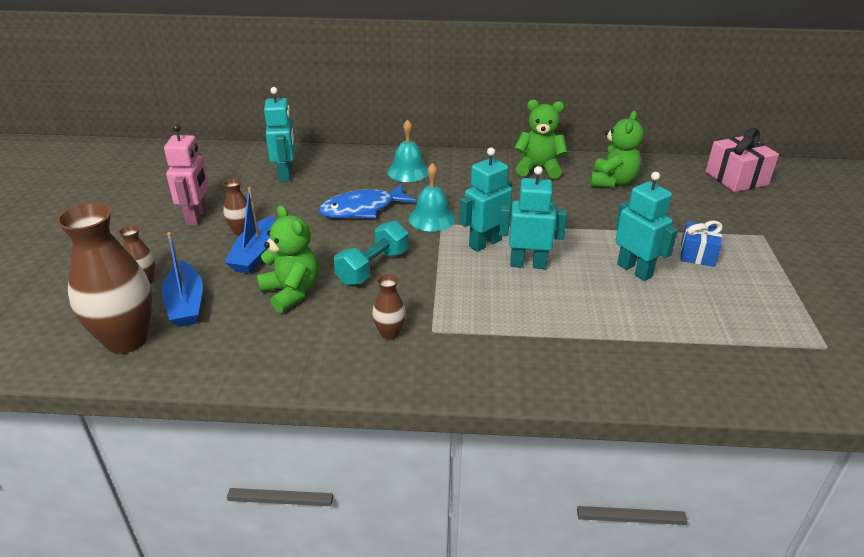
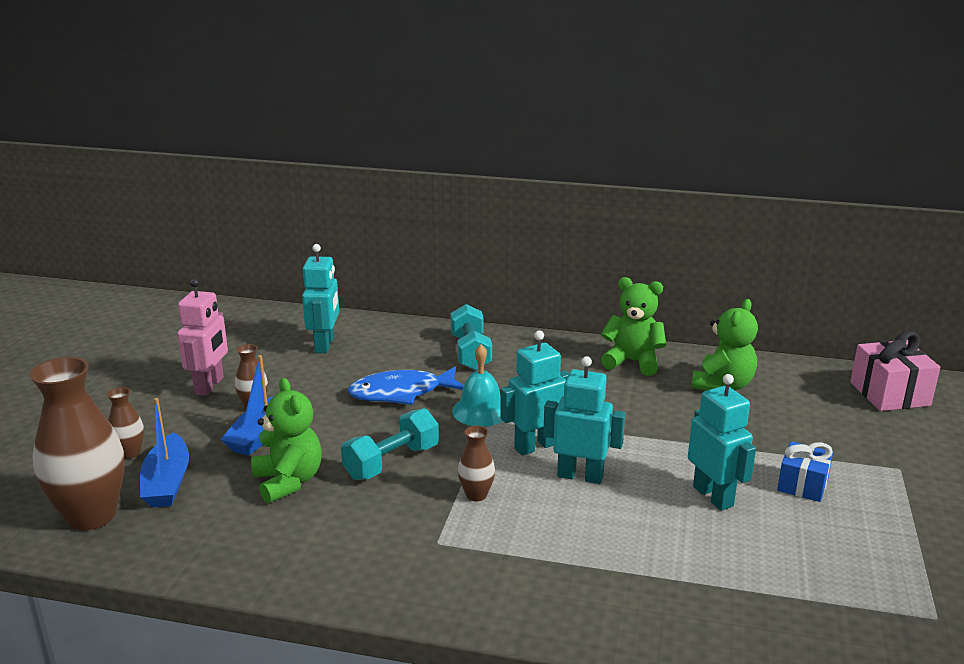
camera: 10 degrees right, 10 degrees down
(389, 333) = (386, 540): brown vase -> brown vase (476, 495)
(408, 171) = (470, 353): turquoise bell -> turquoise dumbbell

